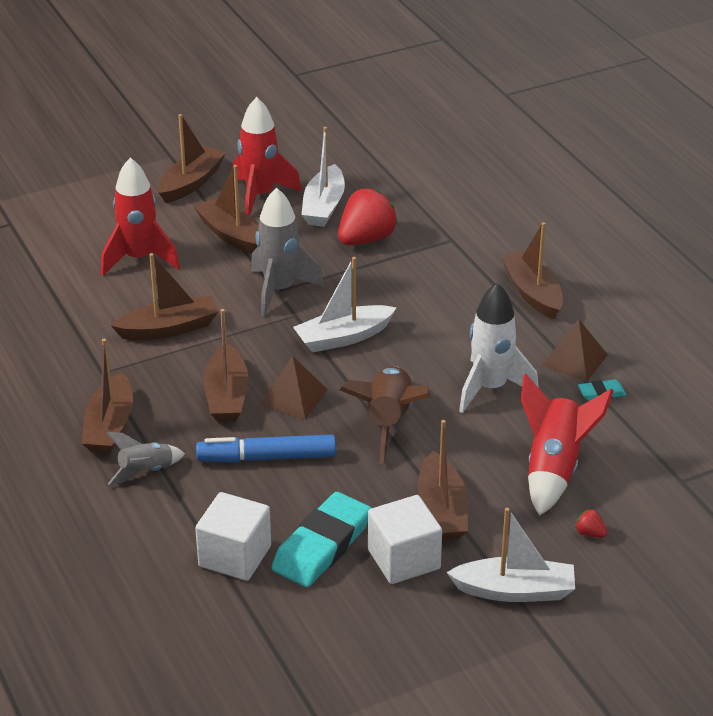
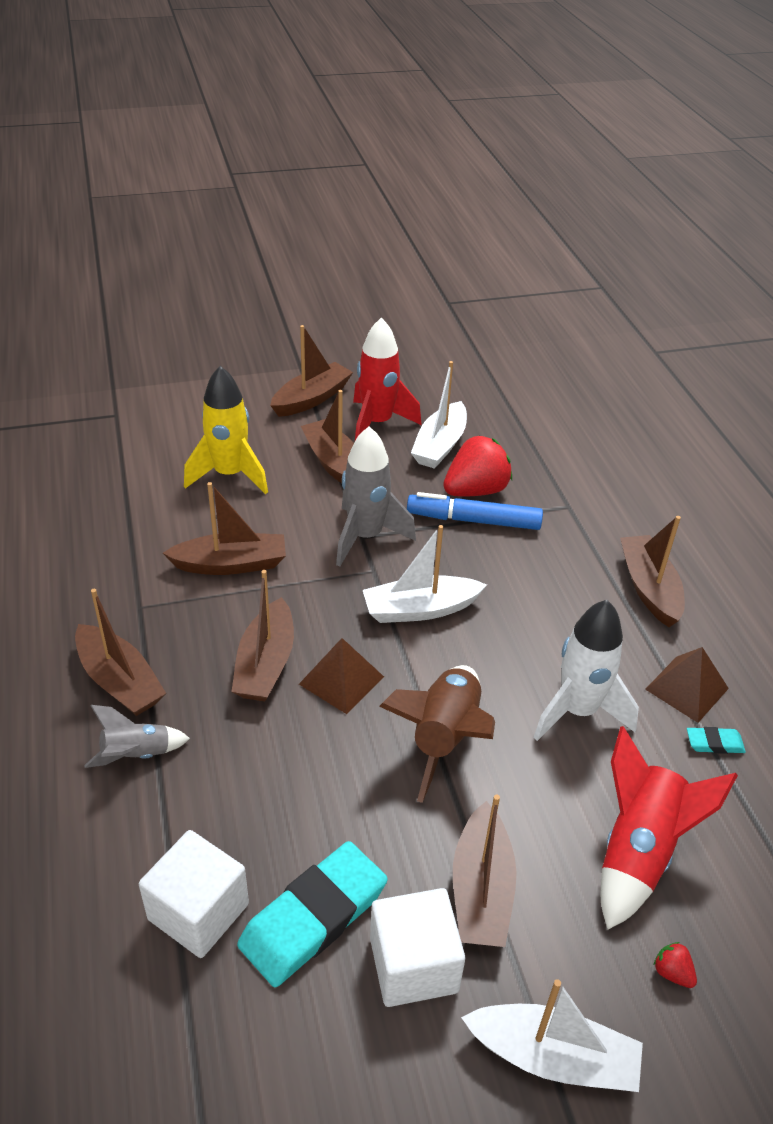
camera: 10 degrees right, 5 degrees up
(110, 426) = (120, 681): brown boat -> brown boat turned 60 degrees counterclockwise
(139, 259) = (229, 475): red rocket -> yellow rocket
(267, 457) = (285, 762): blue marker -> blue marker (473, 520)

